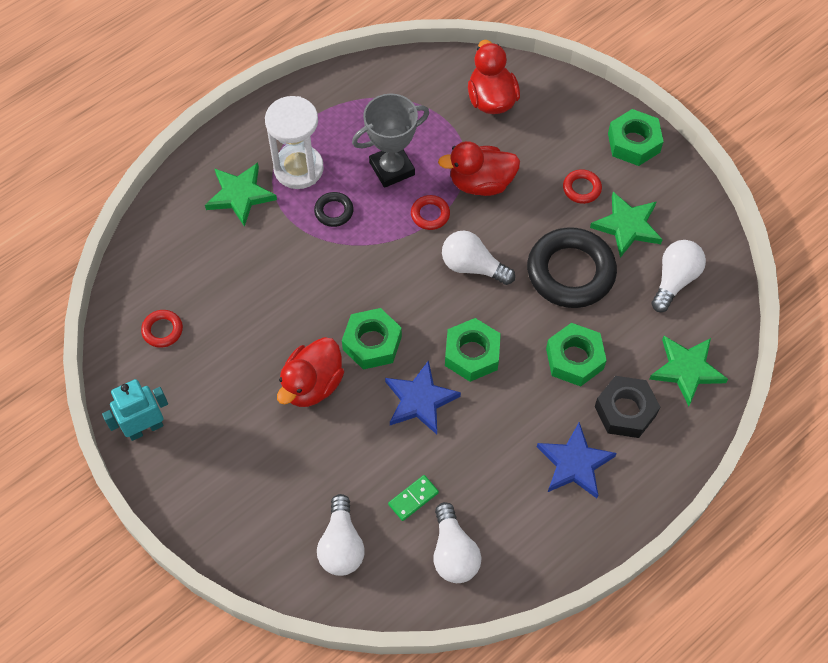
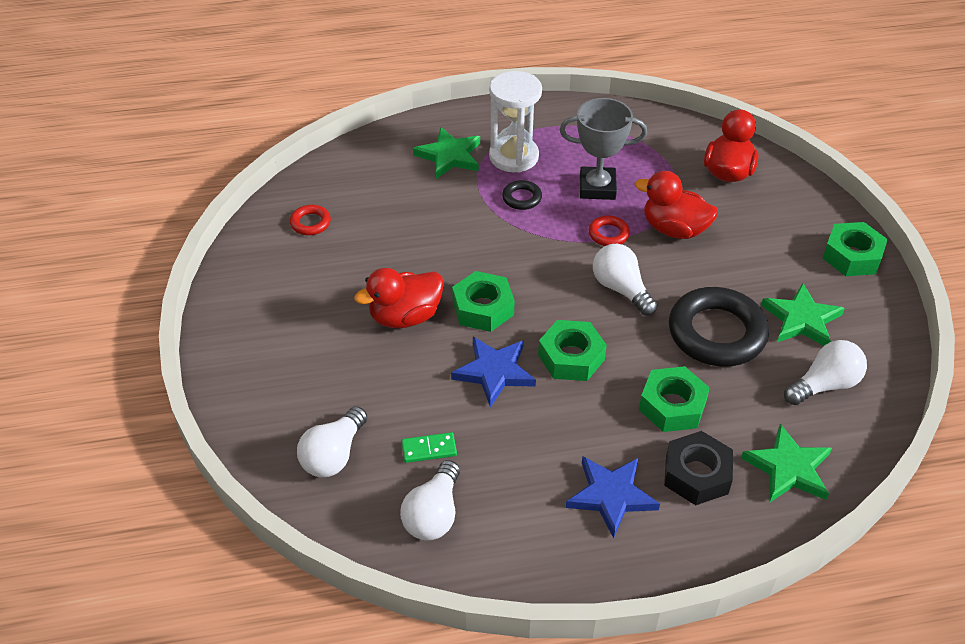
camera: 30 degrees right, 15 degrees down
(145, 428) = (239, 286): turquoise robot -> none
(581, 188) = (773, 271): red ring -> none

